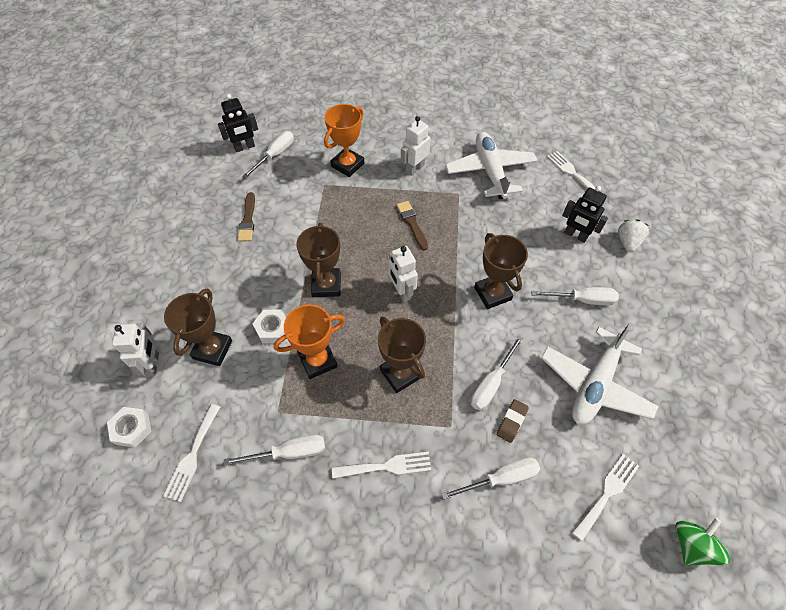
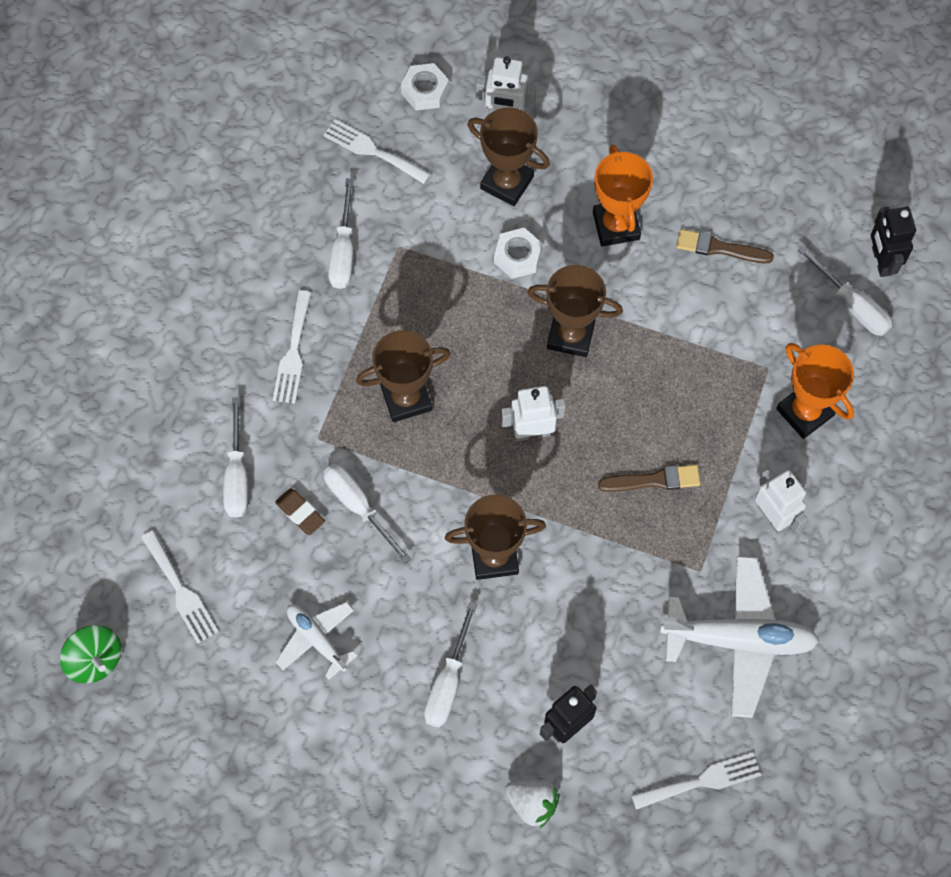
camera: 105 degrees right, 10 degrees up
(318, 360) = (454, 303): orange trophy -> orange trophy (616, 225)
(594, 384) = (316, 639): white plane -> white plane, size x0.57

